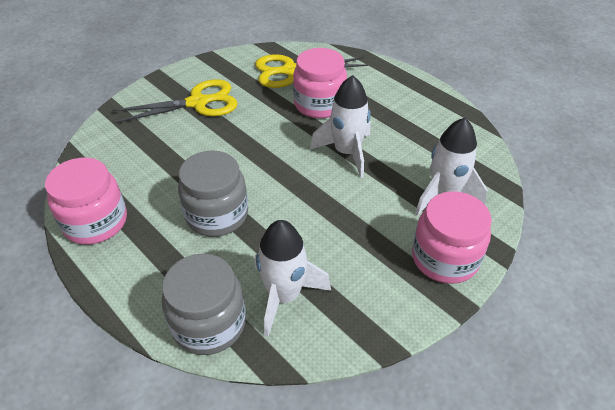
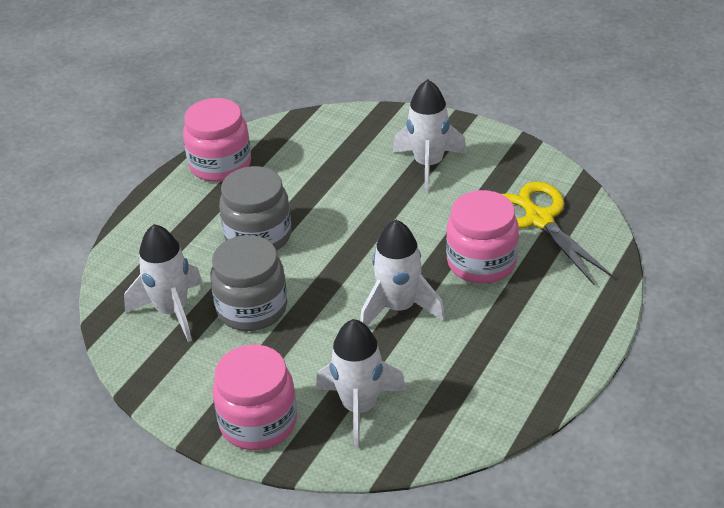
camera: 75 degrees right, 5 degrees down
(197, 103) = (428, 165): yellow scissors -> white rocket
(209, 323) = (129, 272): grey jar -> grey jar (252, 308)

